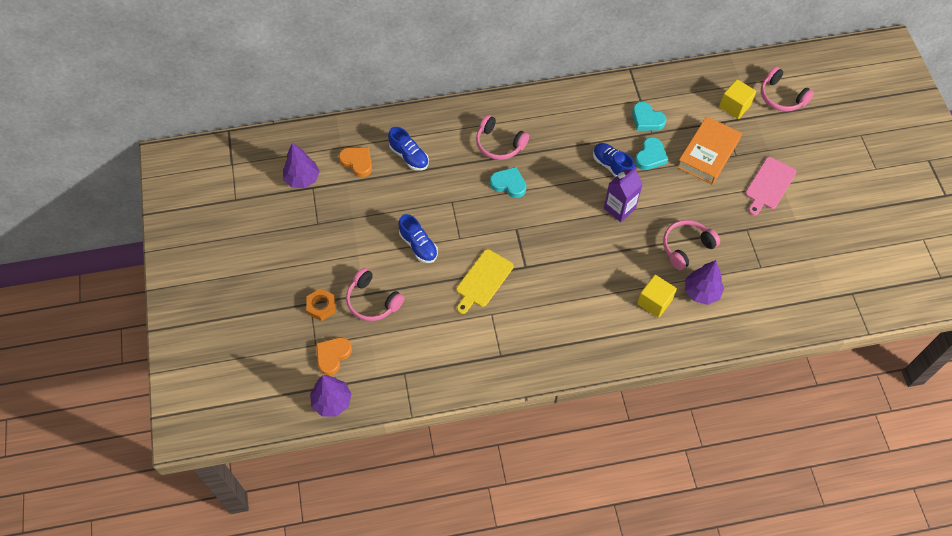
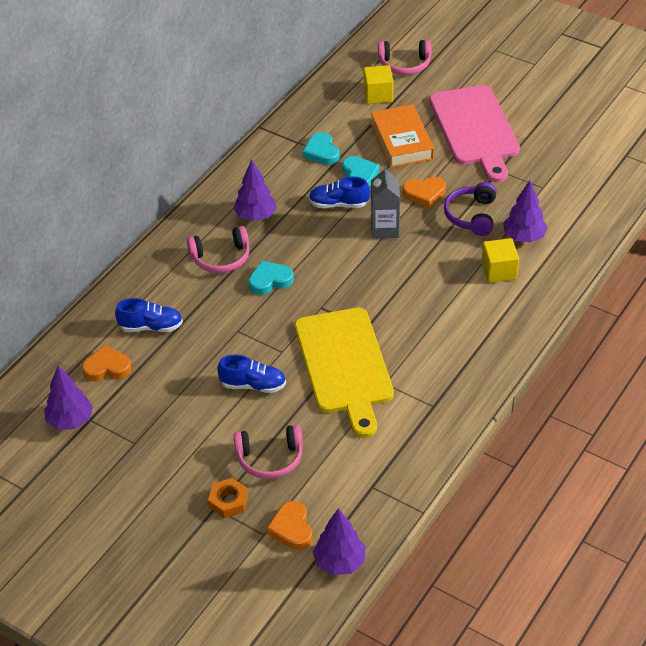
camera: 45 degrees left, 15 degrees down
(483, 280) = (344, 365): yellow cutting board -> yellow cutting board, size x1.79
(553, 132) = (255, 216): none -> purple tree
(619, 208) = (385, 229): purple carton -> grey carton
(647, 119) = (321, 152): turquoise heart -> turquoise heart turned 75 degrees clockwise
(675, 205) = (424, 194): none -> orange heart
(686, 247) = (472, 216): pink headphones -> purple headphones
(769, 185) = (475, 129): pink cutting board -> pink cutting board, size x1.79

